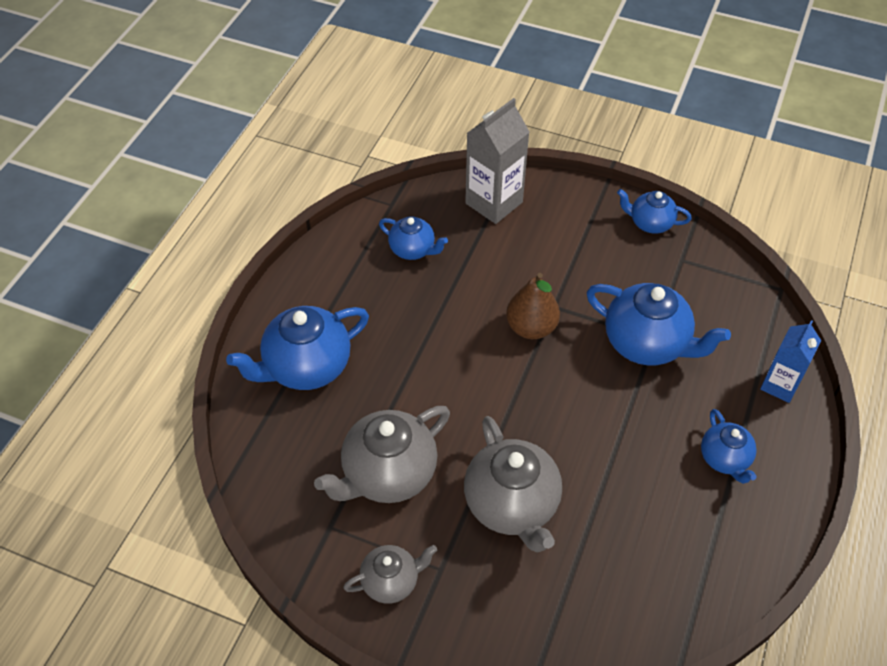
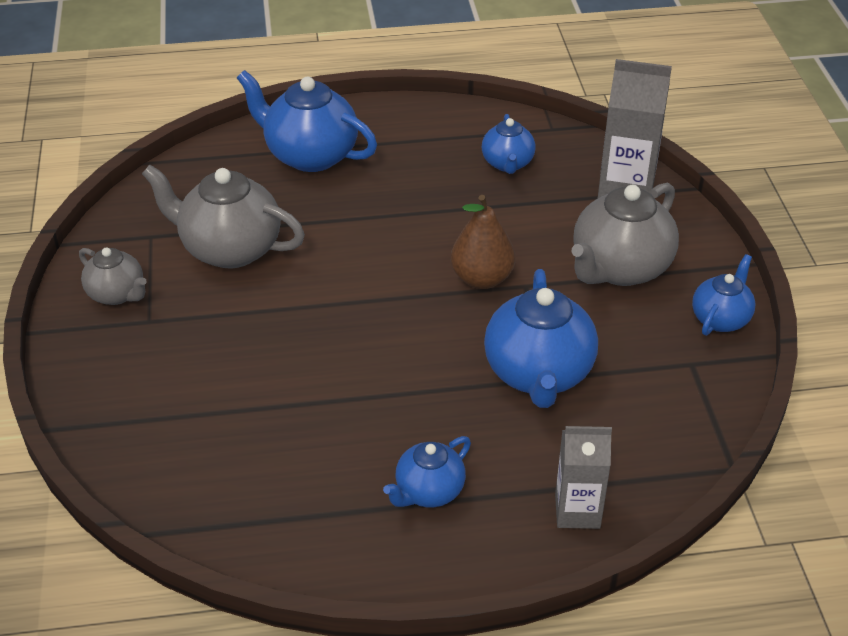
camera: 60 degrees right, 10 degrees down
(512, 505) = (251, 343): grey teapot -> grey teapot (619, 268)
(650, 223) = (720, 318): blue teapot -> blue teapot turned 45 degrees clockwise
(780, 385) = (577, 511): blue carton -> grey carton

